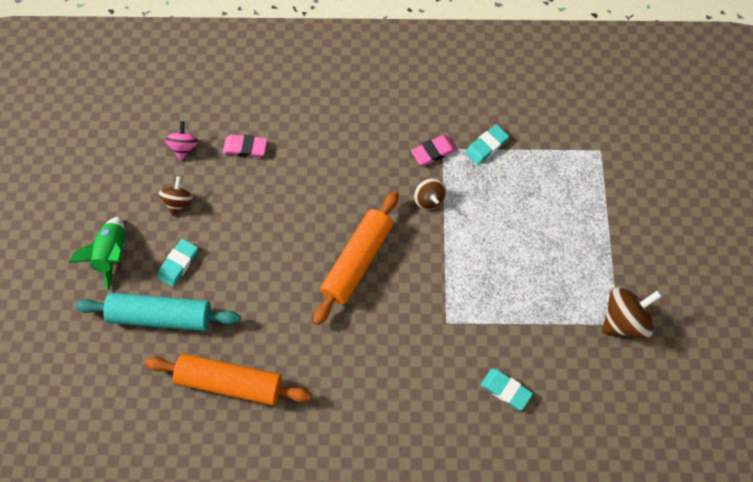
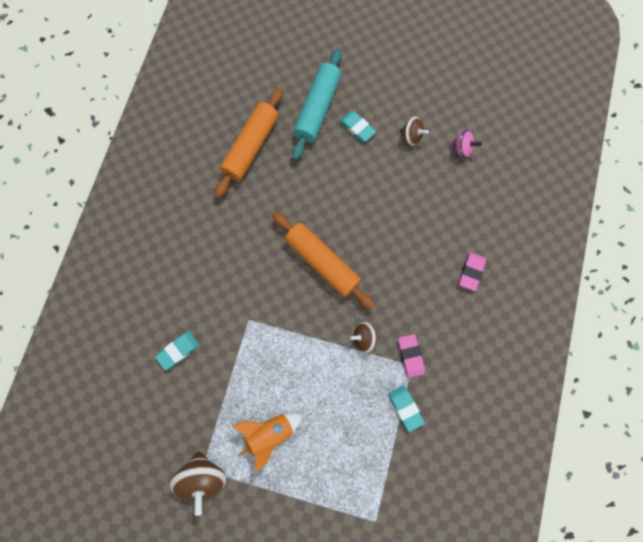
camera: 105 degrees right, 10 degrees up
(112, 255) = (377, 83): green rocket -> none
(245, 147) = (450, 196): pink eraser -> pink eraser (471, 272)
(556, 267) = (269, 432): none -> orange rocket

